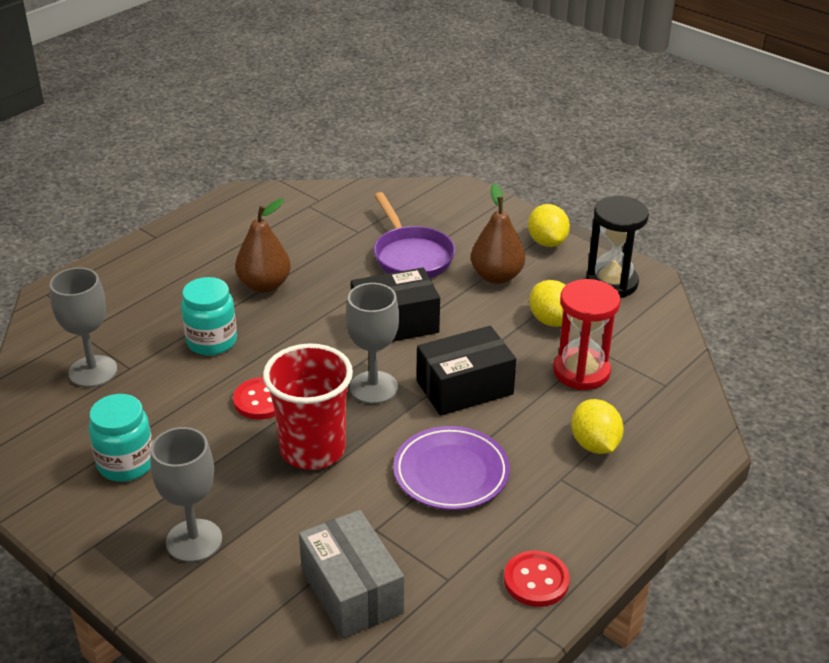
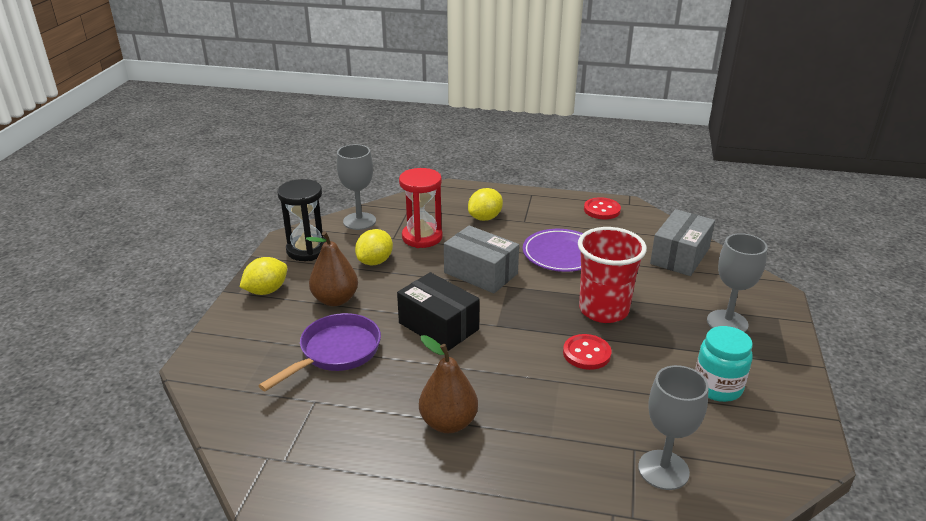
camera: 120 degrees left, 5 degrees down
(212, 341) = (552, 415): turquoise jar -> none
(373, 387) = (519, 309): grey goblet -> grey goblet (359, 221)
(464, 387) = (480, 273): black box -> grey box

